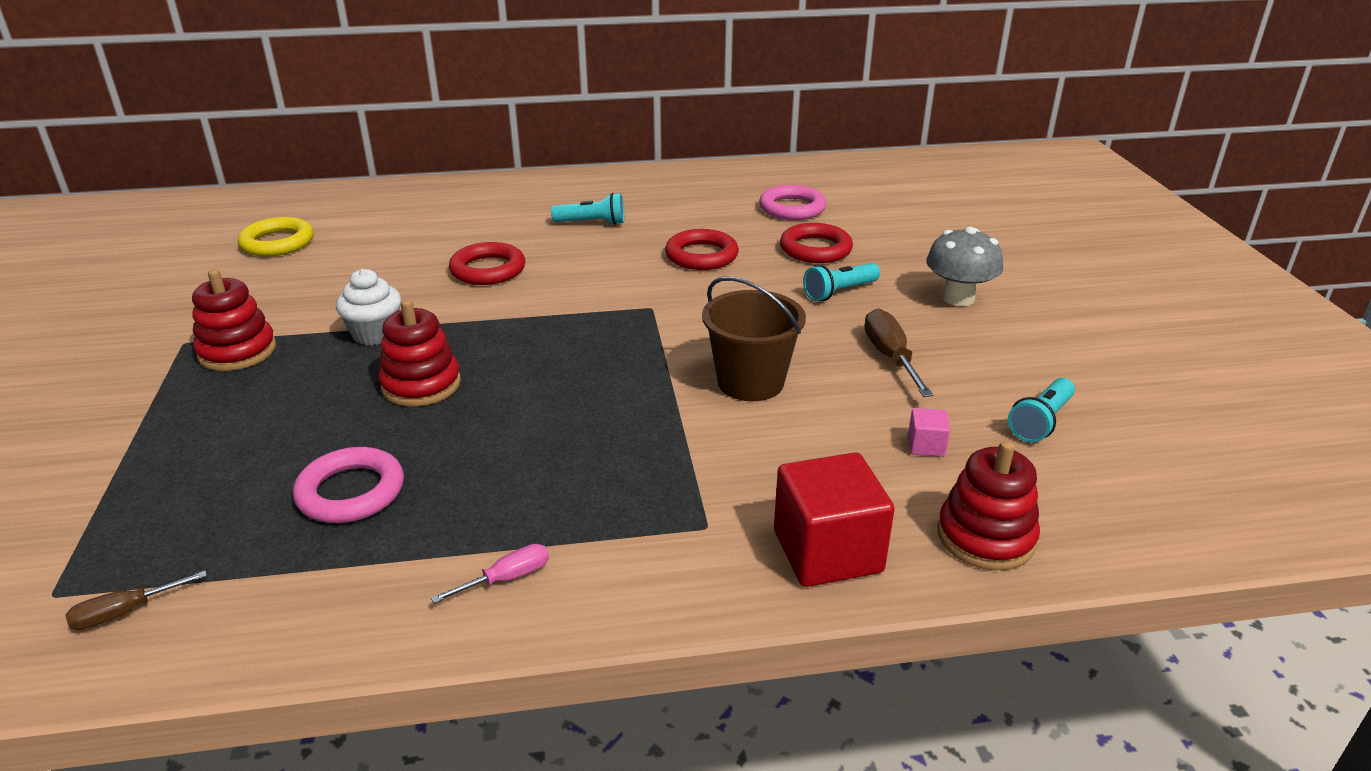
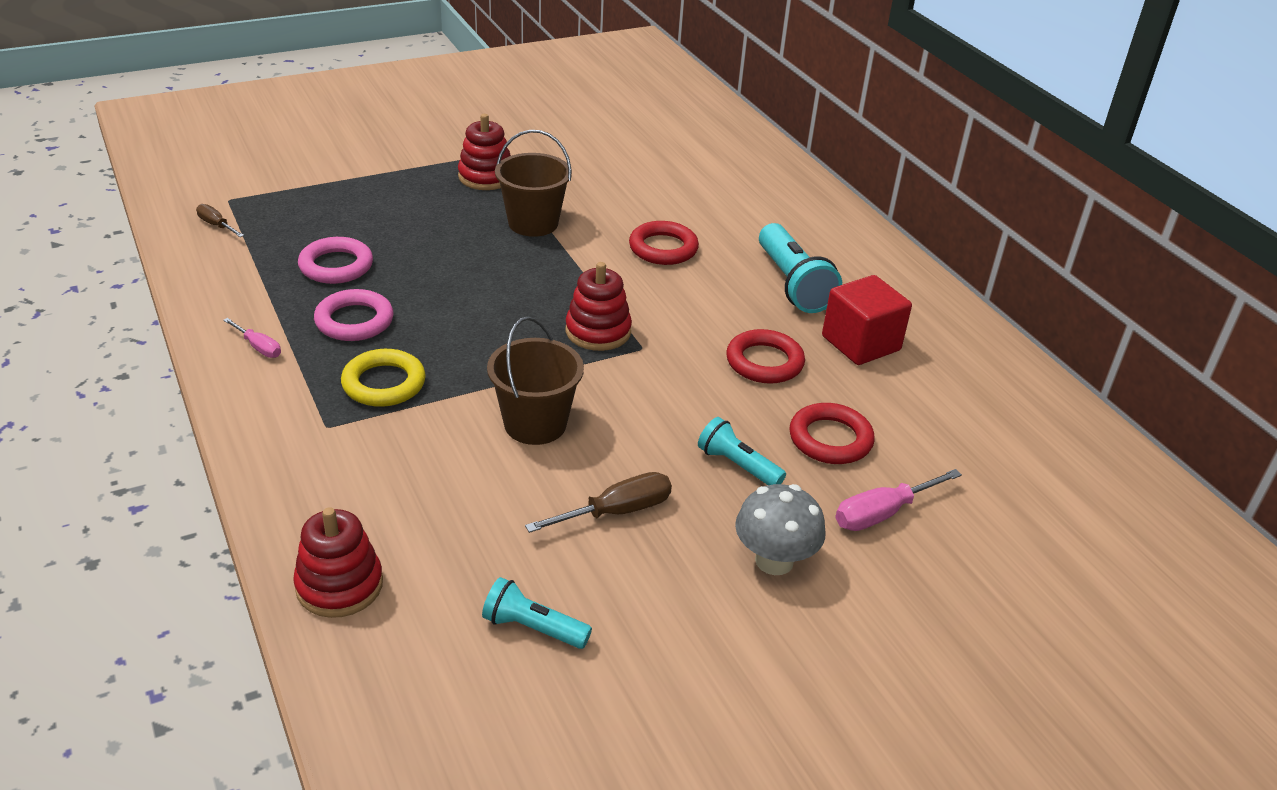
camera: 70 degrees right, 5 degrees up
(277, 243) = (652, 144): yellow ring -> yellow ring (384, 383)
(375, 334) = (533, 223): white cupcake -> brown bucket
(421, 385) = (470, 260): red stacking toy -> red stacking toy (598, 331)
(592, 223) = (793, 284): turquoise flashlight -> turquoise flashlight, size x1.68
(792, 208) = (926, 411): pink ring -> pink ring (354, 321)
(827, 551) = (307, 492): red cube -> red cube (860, 343)
(908, 247) = (883, 513): none -> pink screwdriver
(926, 446) = (466, 543): pink cube -> none

